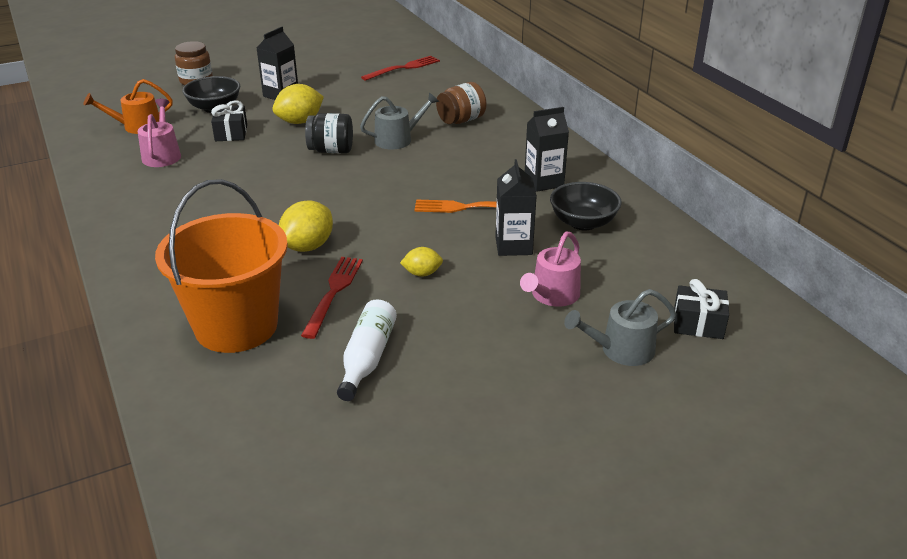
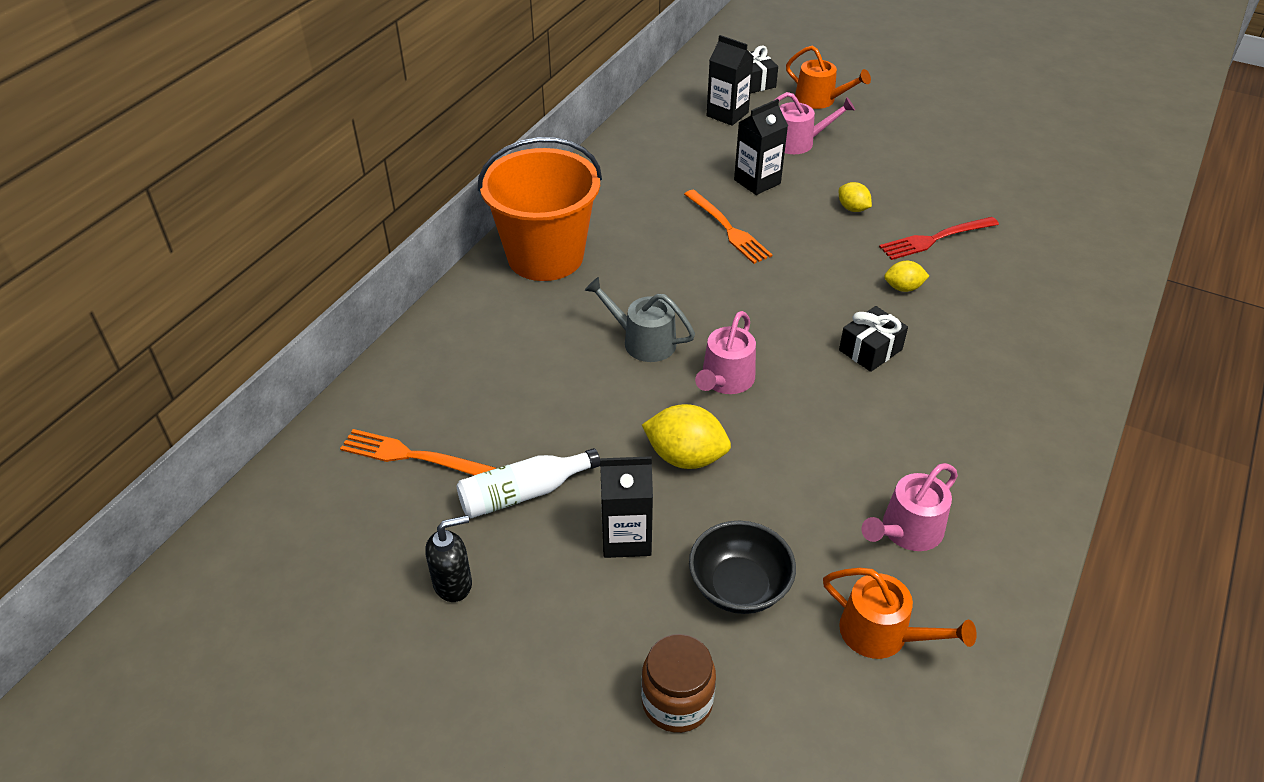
camera: 125 degrees left, 10 degrees up
(231, 133) = (784, 505): black gift -> black gift (870, 350)
(236, 326) = (1035, 263): orange bucket -> orange bucket (545, 256)
(308, 246) = (903, 288): yellow lemon -> yellow lemon, size x0.58
(319, 60) = (453, 584): none -> black soap dispenser
(331, 150) = (725, 380): black jar -> pink watering can
(367, 358) = (971, 188): white bottle -> white bottle (523, 493)
(404, 68) = (411, 456): red fork -> orange fork
(461, 120) = (543, 316): brown jar -> none
(544, 182) = (630, 205): black carton -> black carton (727, 114)
(583, 223) = (679, 162): black bowl -> none
(621, 350) = (819, 100): grey watering can -> orange watering can

